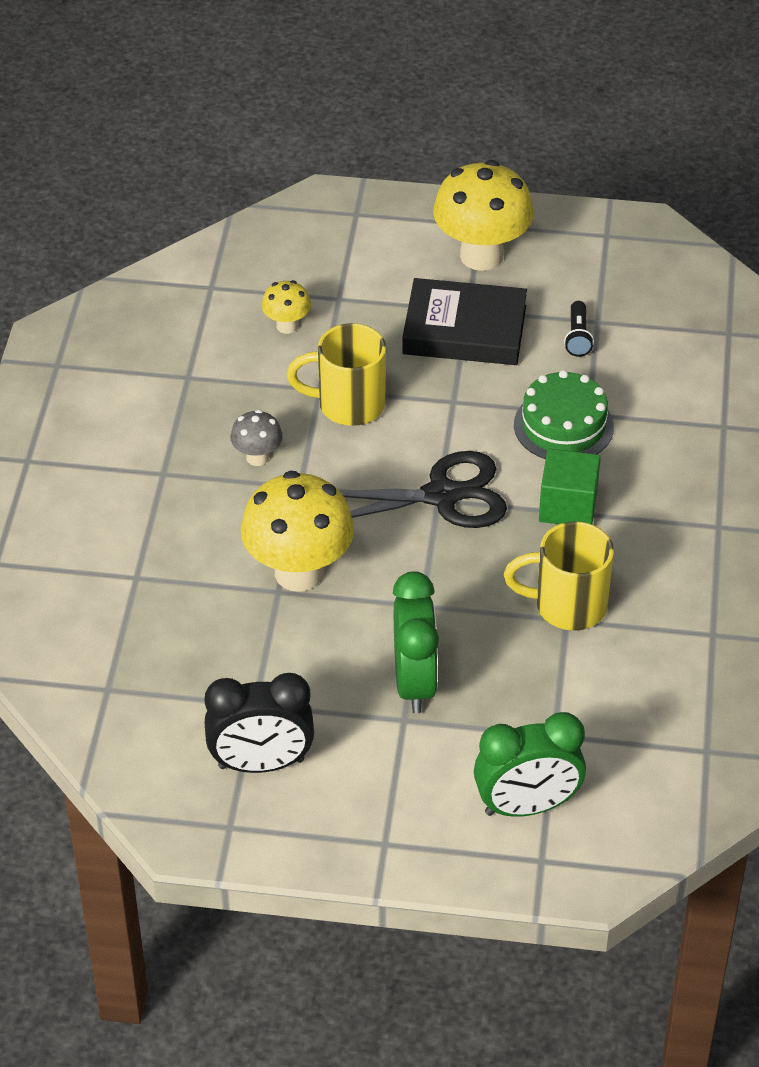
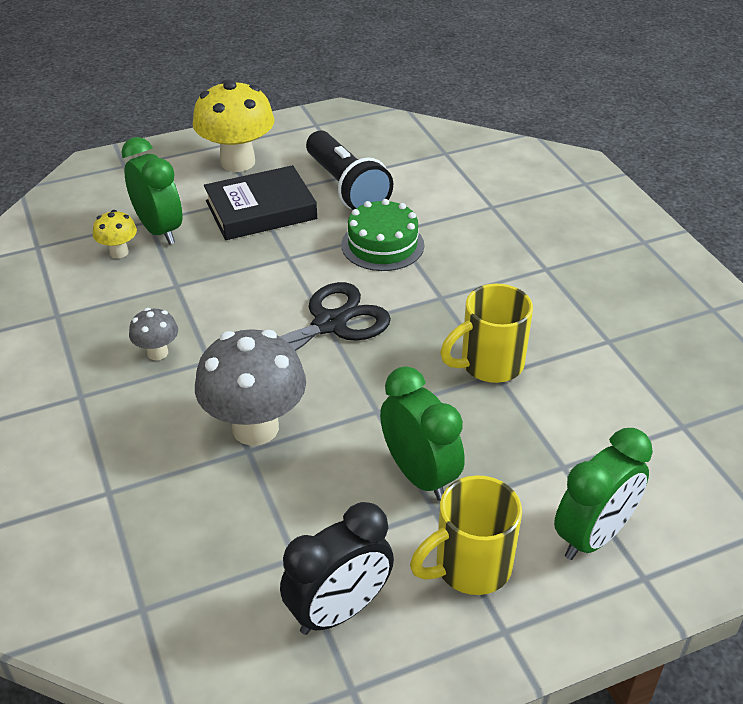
camera: 30 degrees left, 5 degrees down
(299, 573) = (255, 428): yellow mushroom -> grey mushroom
(343, 314) = (159, 230): none -> green clock
(348, 405) = (207, 288): yellow mug -> yellow mug (470, 567)
(568, 506) = (430, 295): green cube -> none
(578, 337) = (346, 188): black flashlight -> black flashlight, size x2.29

